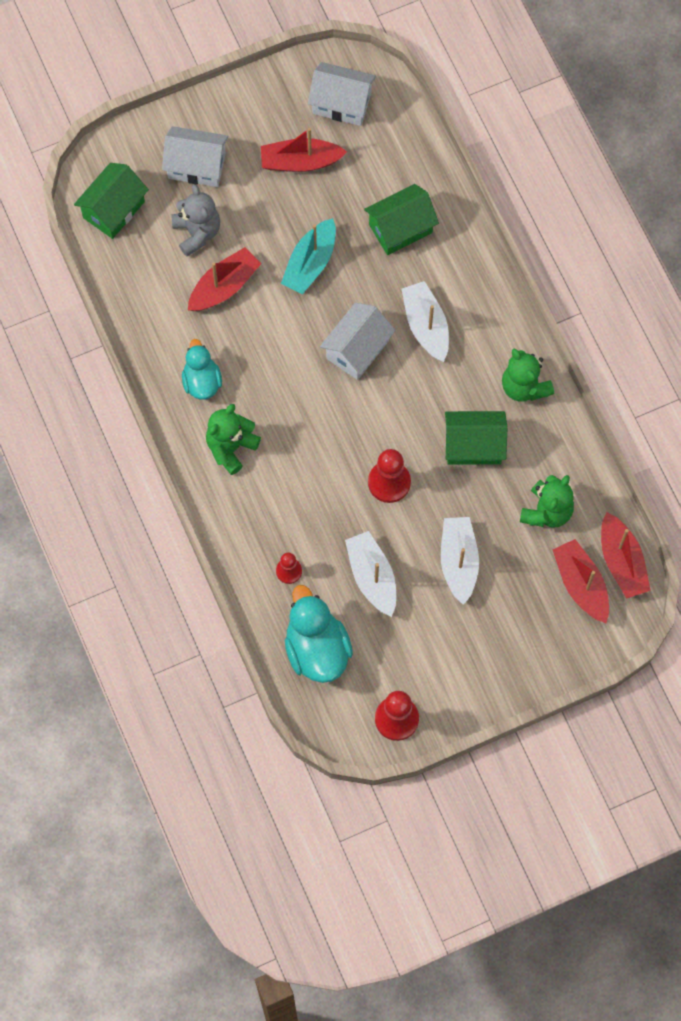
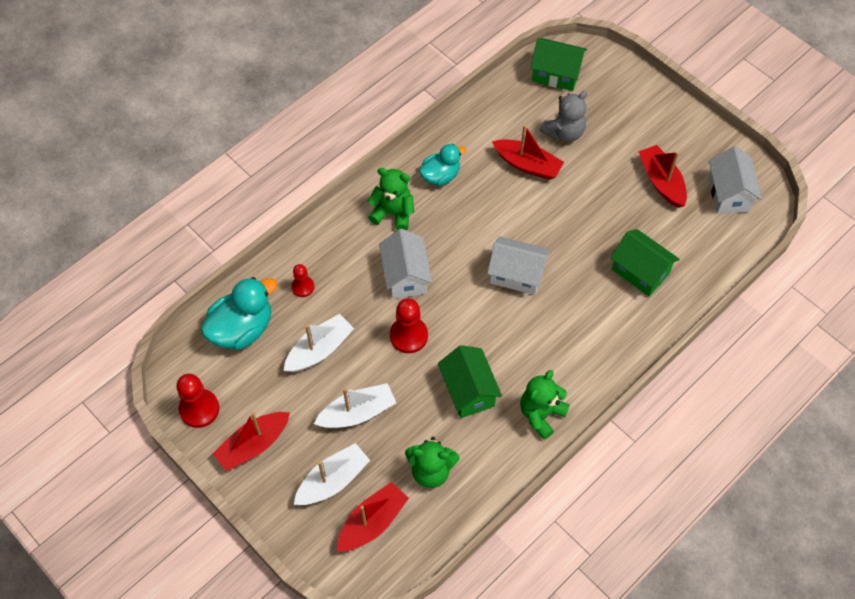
camera: 70 degrees right, 10 degrees down
(196, 166) = (620, 114): white house -> white house (405, 276)
(310, 263) = (576, 217): turquoise boat -> none
(426, 326) = (561, 319): white boat -> white boat (333, 481)
(621, 561) = (407, 551): red boat -> red boat (254, 445)

